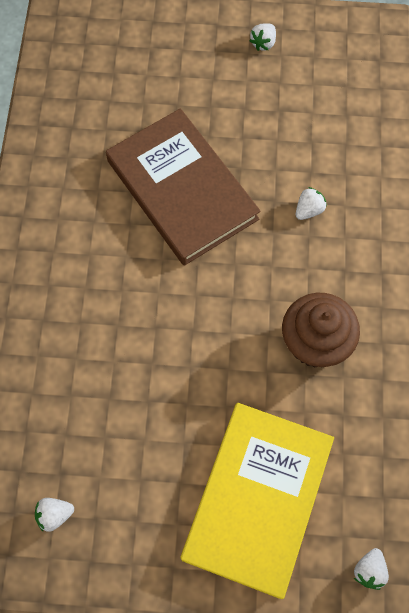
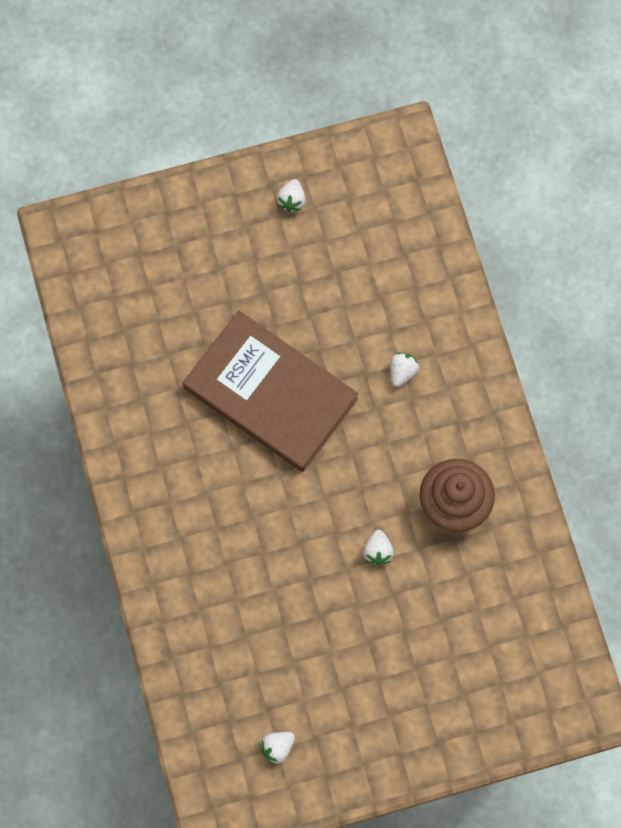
camera: 20 degrees left, 5 degrees up
(257, 499) = (452, 667): yellow book -> none
(369, 570) = (570, 693): white strawberry -> white strawberry (378, 551)

